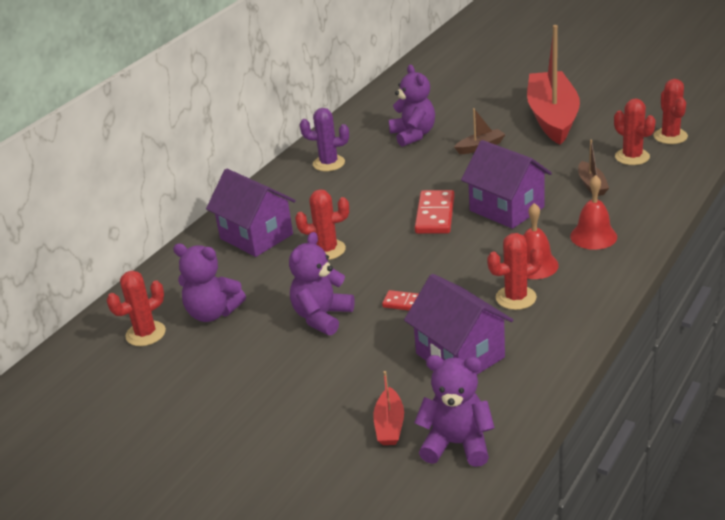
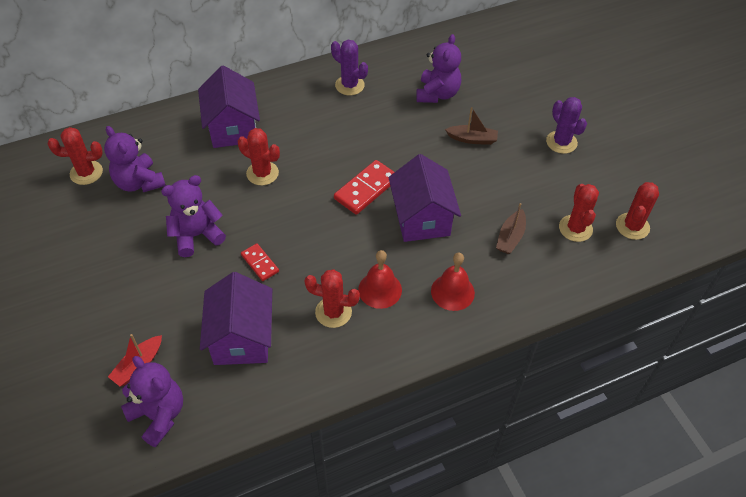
camera: 30 degrees right, 20 degrees up
(552, 117) = (561, 142): red boat -> purple cactus

